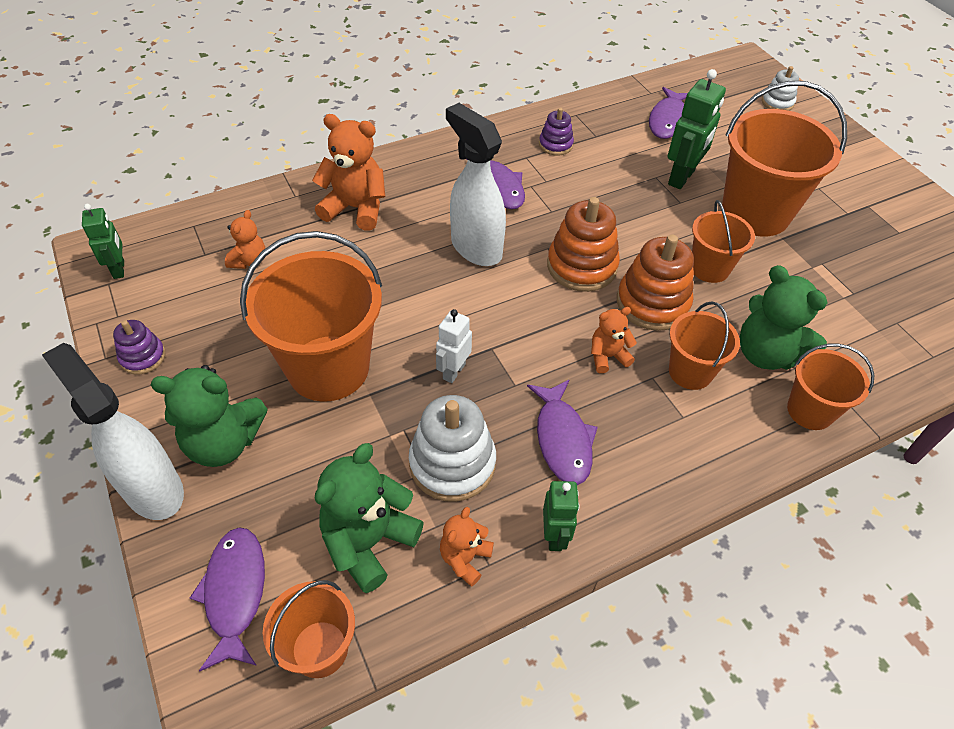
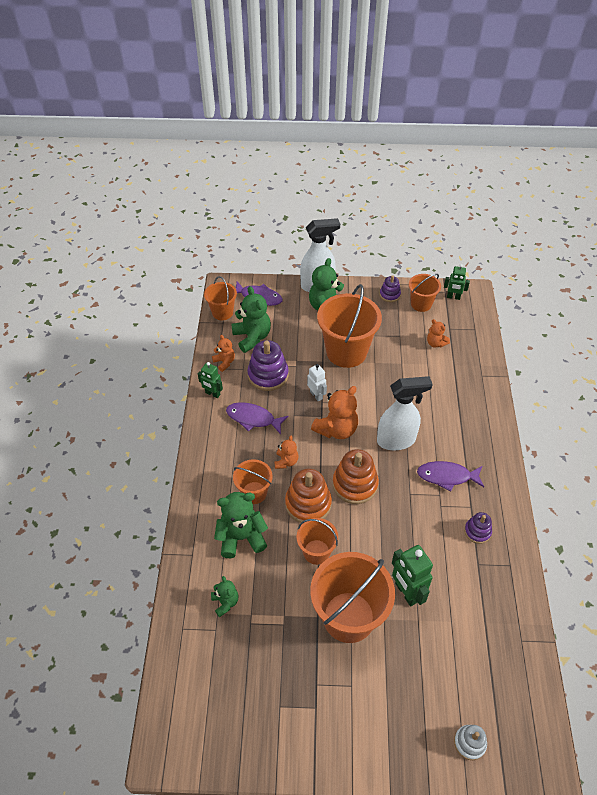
camera: 120 degrees right, 0 degrees up
(356, 208) = (458, 398): orange teddy bear -> orange teddy bear (336, 429)
(452, 463) = (268, 375): white stacking toy -> purple stacking toy
(668, 120) = (478, 629): purple fish -> none
(810, 411) = (197, 532): orange bucket -> orange bucket (421, 304)
(859, 328) = (225, 602): none -> green teddy bear

